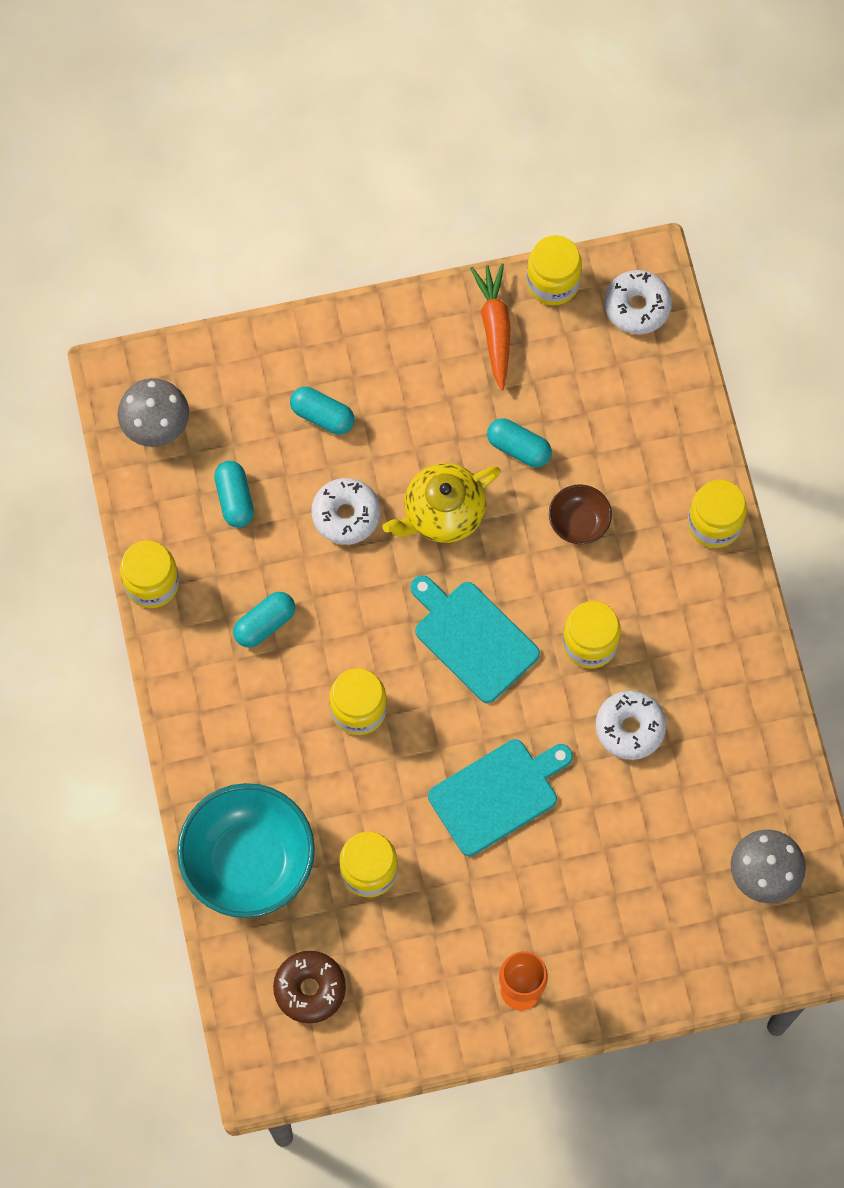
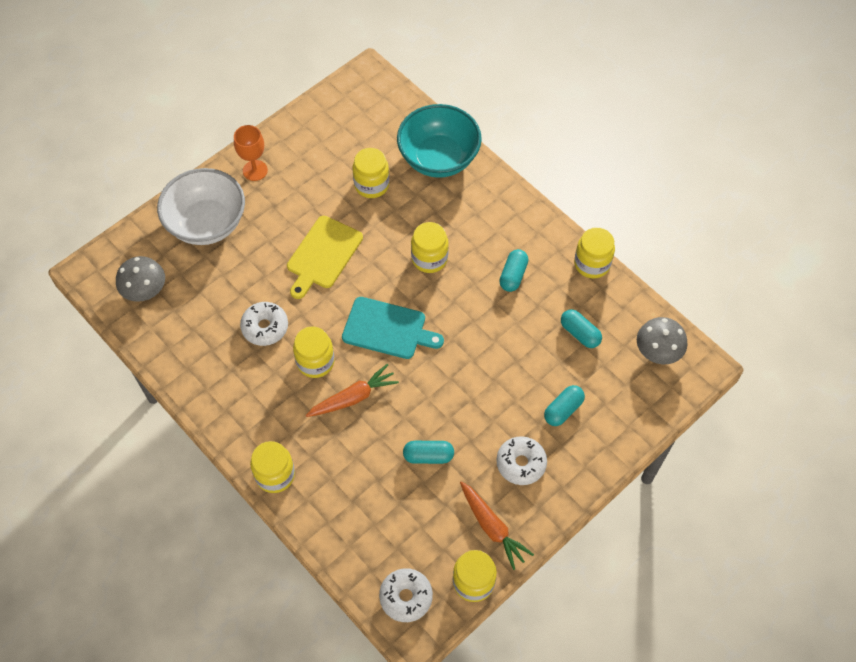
camera: 150 degrees right, 10 degrees down
(310, 989) = (367, 119): brown donut -> none
(322, 416) = (563, 410): turquoise capsule -> turquoise capsule turned 45 degrees counterclockwise
(346, 515) = (508, 359): white donut -> white donut (521, 463)
(442, 513) = (451, 391): yellow teapot -> none
(497, 794) = (323, 255): turquoise cutting board -> yellow cutting board
(568, 570) = (353, 397): none -> orange carrot
(578, 522) = (363, 430): brown bowl -> none
(632, 935) = (207, 223): none -> white bowl

